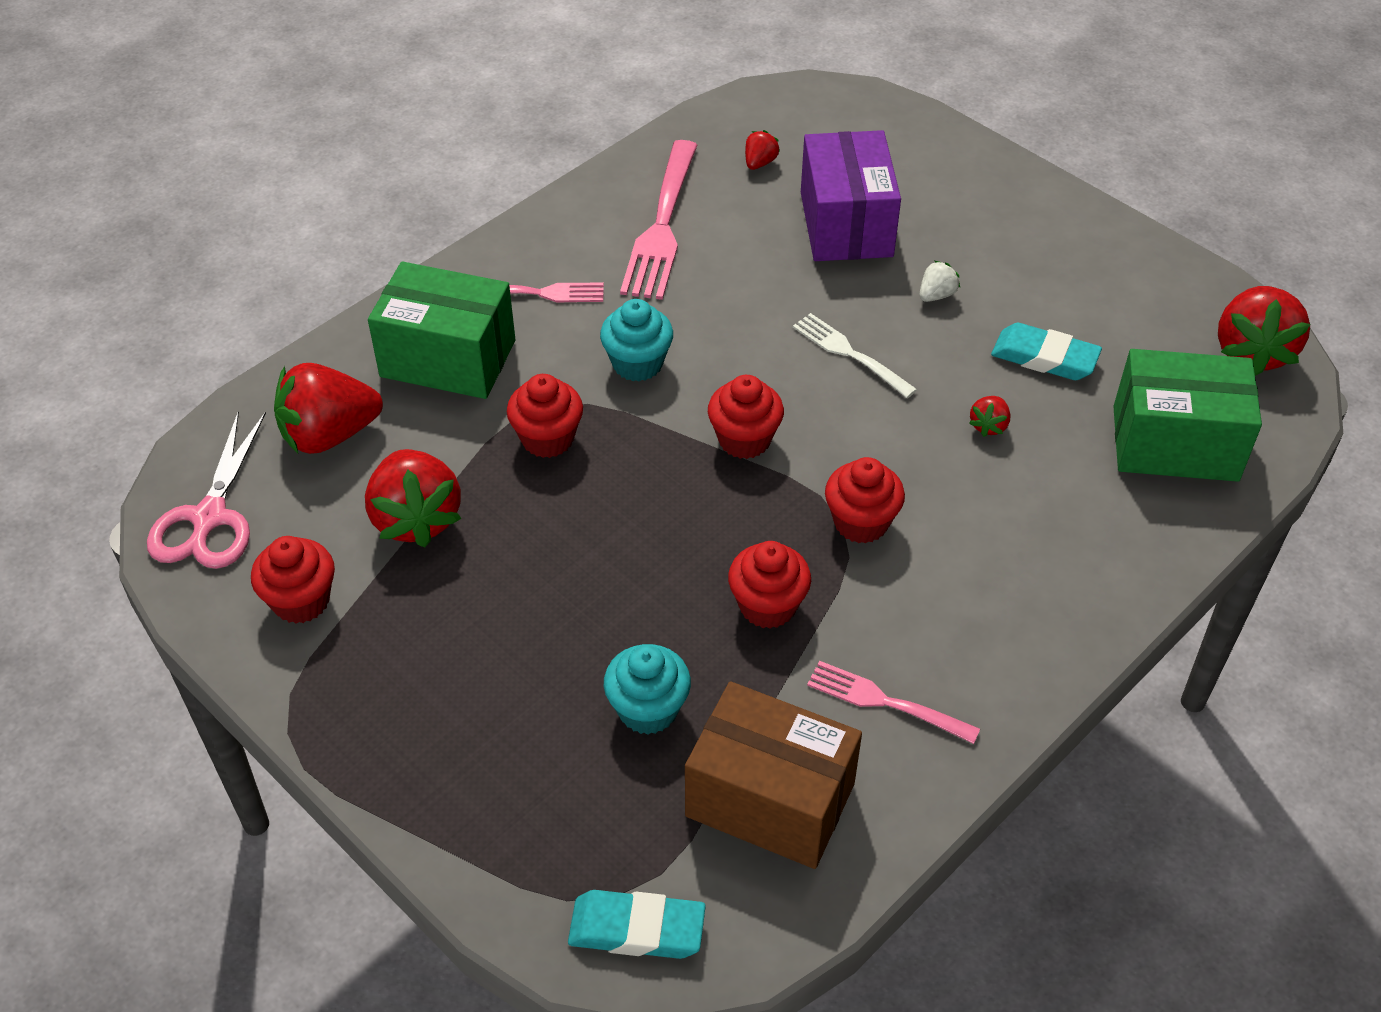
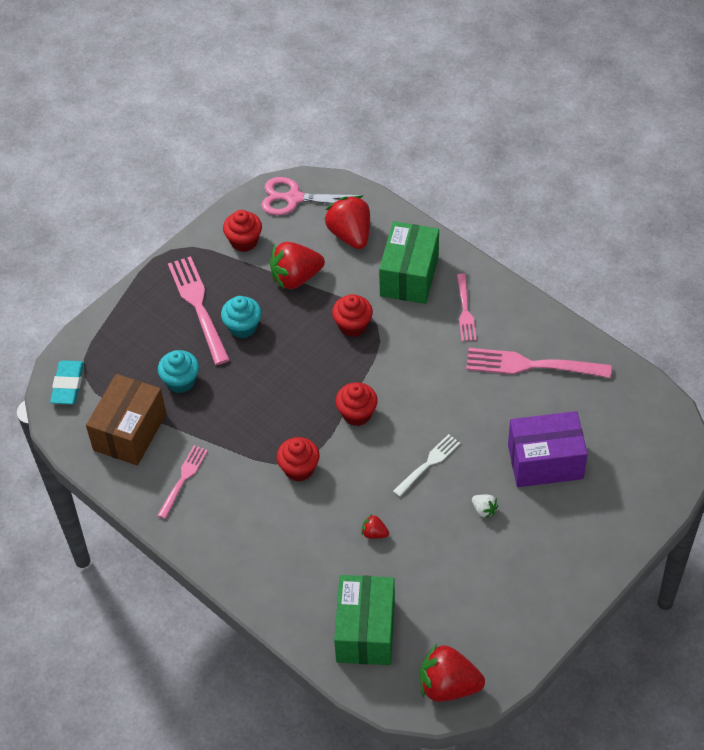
camera: 90 degrees right, 5 degrees up
(457, 680) = (198, 306): none -> pink fork
(637, 363) = (412, 361): turquoise cupcake -> turquoise cupcake (243, 327)
(760, 163) = (600, 413): red strawberry -> none
(767, 606) = (242, 428): red cupcake -> none
(1044, 357) = (433, 566): turquoise eraser -> none

